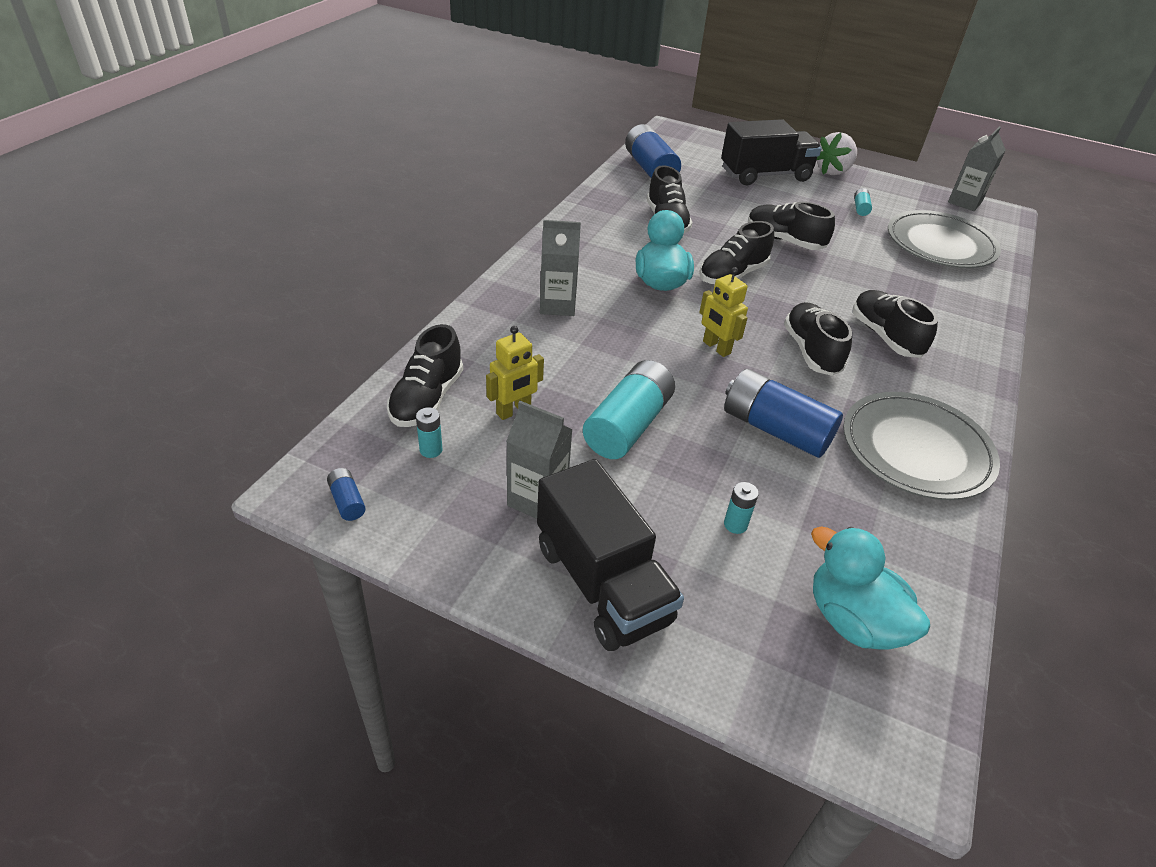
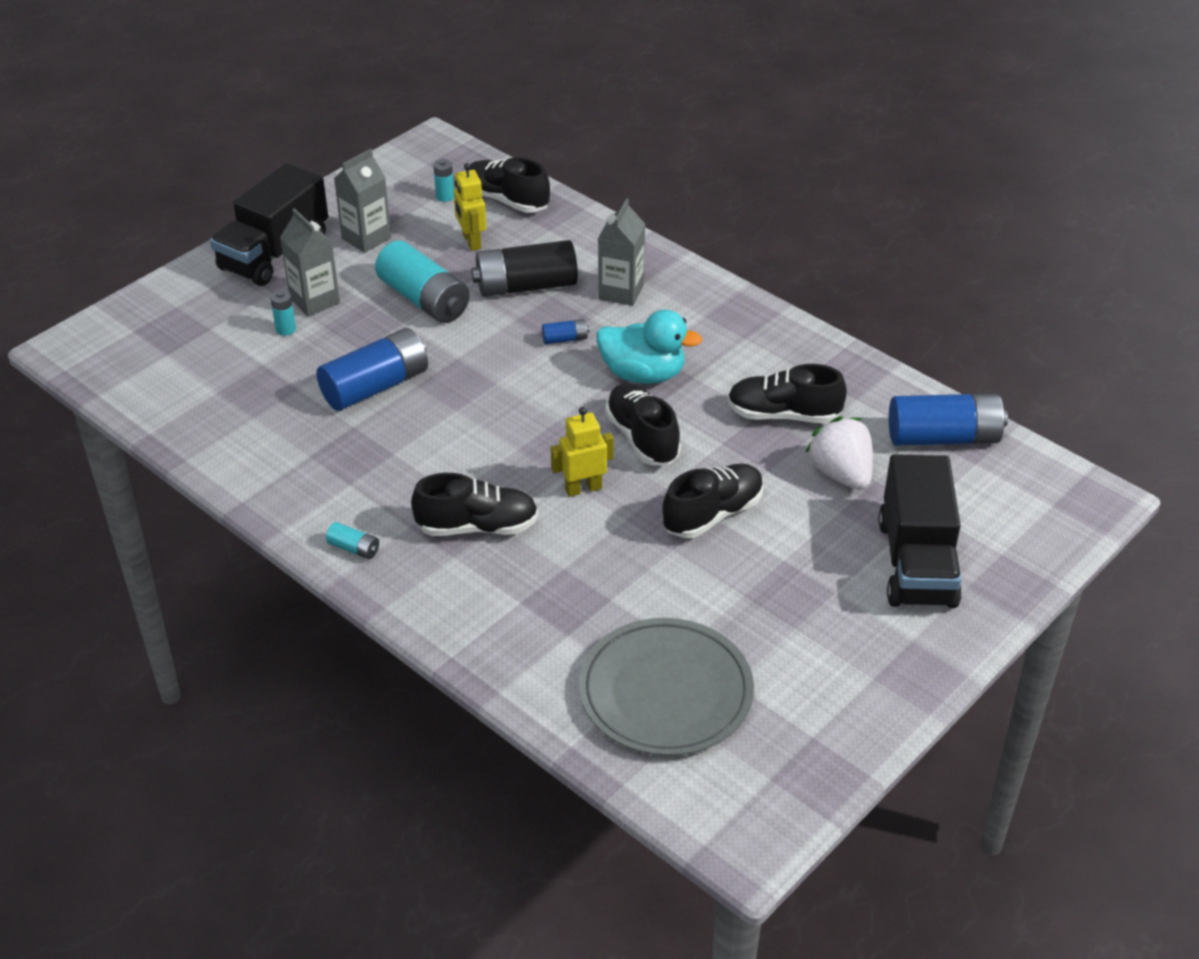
camera: 110 degrees right, 0 degrees up
(347, 501) = (410, 158): blue battery -> blue battery (565, 339)
(574, 361) = (526, 286): none -> black battery
(602, 583) = (274, 253): black truck -> black truck turned 45 degrees counterclockwise
(716, 347) = (509, 383): yellow robot -> yellow robot (583, 488)
(811, 351) = (475, 453): black shoe -> none
(833, 171) = (926, 659): white strawberry -> white strawberry (841, 474)
(852, 620) = (169, 360): turquoise duck -> none
(860, 208) = (792, 640): turquoise battery -> turquoise battery (354, 548)
(916, 449) = (302, 472): grey plate -> none
(964, 202) = (794, 803): grey carton -> grey carton (314, 300)

